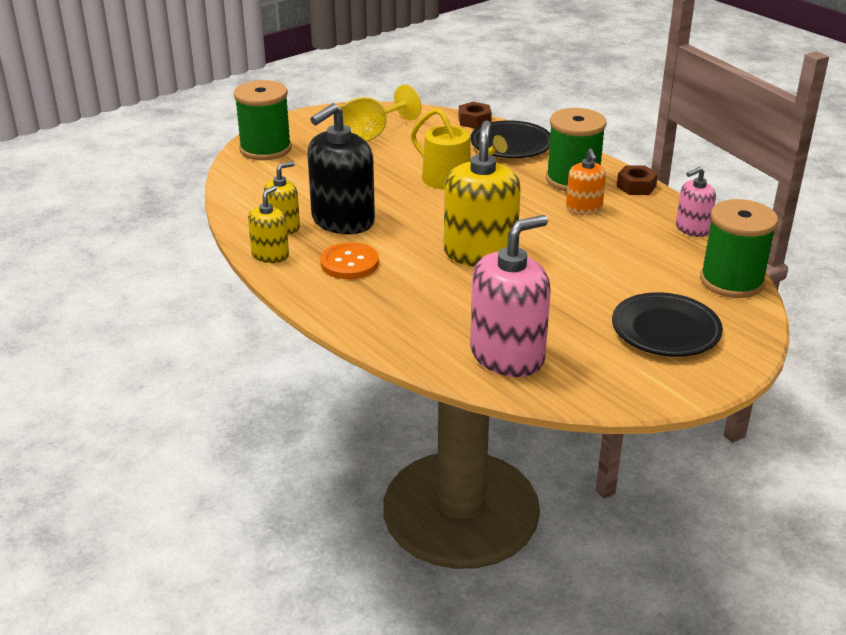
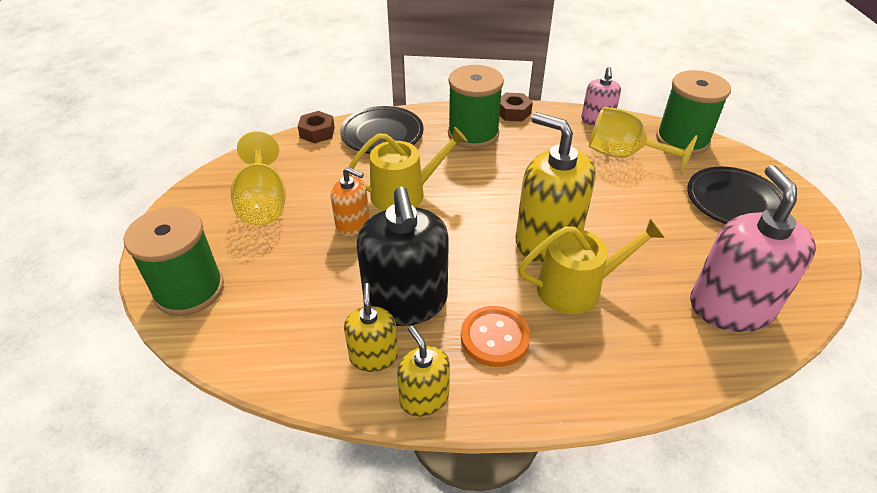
camera: 55 degrees left, 10 degrees up
(440, 281) = (576, 288): none -> yellow watering can
(584, 208) = (523, 151): orange soap dispenser -> orange soap dispenser (353, 224)
(653, 257) = (623, 155): none -> yellow goblet

